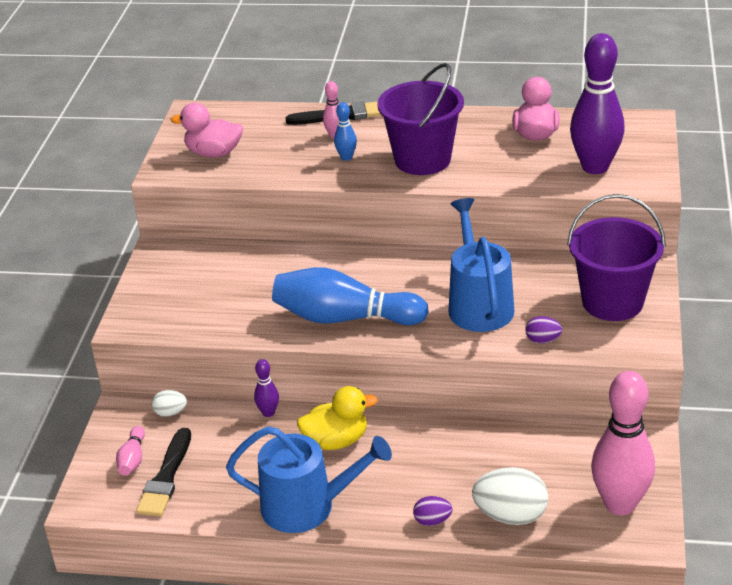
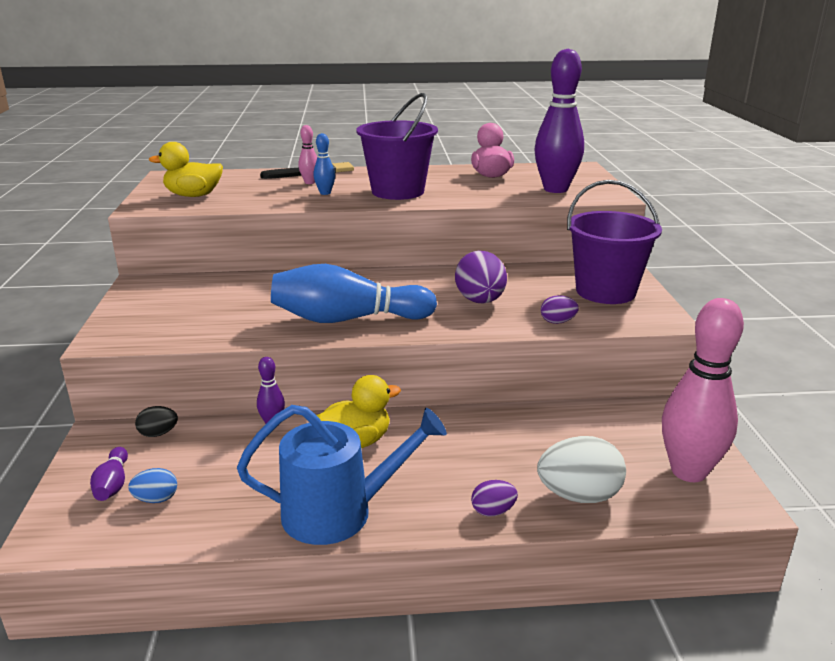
camera: 15 degrees left, 10 degrees down
(132, 459) = (113, 484): pink bowling pin -> purple bowling pin
(166, 477) = (156, 499): black brush -> blue egg
(170, 413) = (158, 433): white egg -> black egg
(214, 153) = (193, 195): pink duck -> yellow duck
(478, 305) = (480, 301): blue watering can -> purple egg

